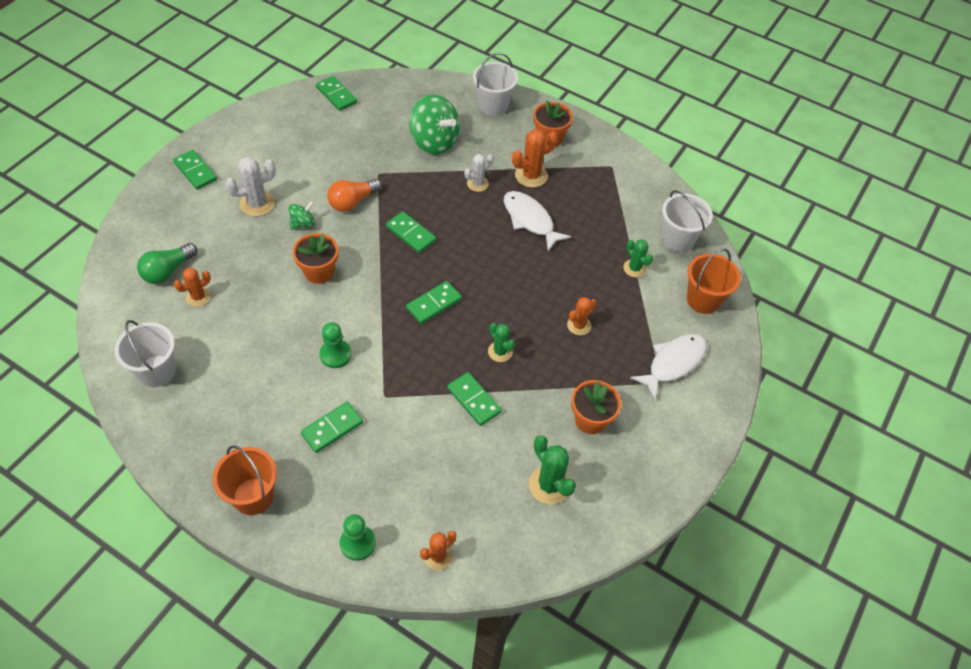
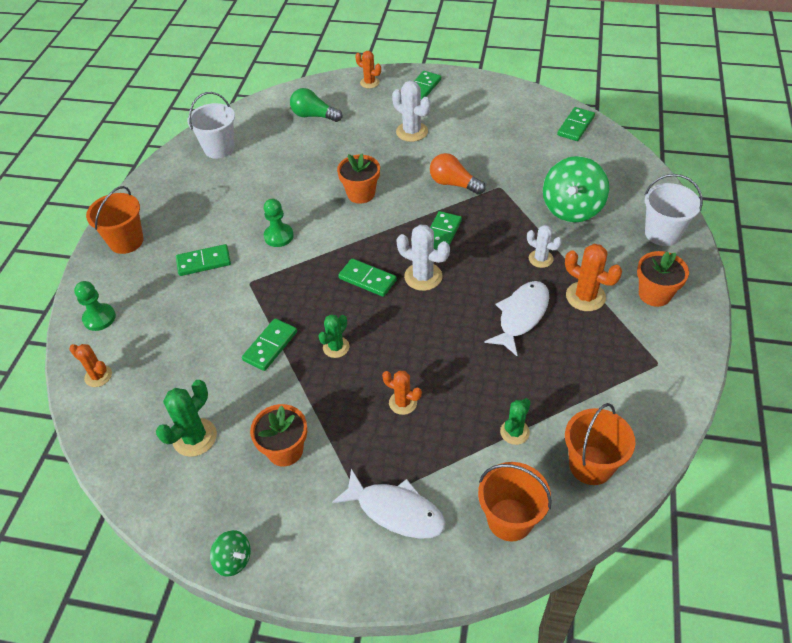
camera: 75 degrees right, 5 degrees down
(198, 297) = (298, 140): orange cactus -> orange cactus (369, 83)
(303, 224) = (408, 165): green spinning top -> green spinning top (233, 560)
(332, 428) = (204, 262): green domino -> green domino turned 45 degrees counterclockwise
(453, 264) = (423, 276): none -> white cactus
(678, 239) = (591, 465): white bucket -> orange bucket

